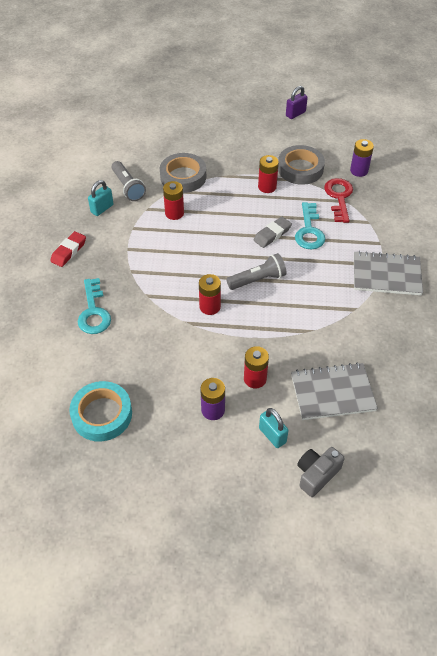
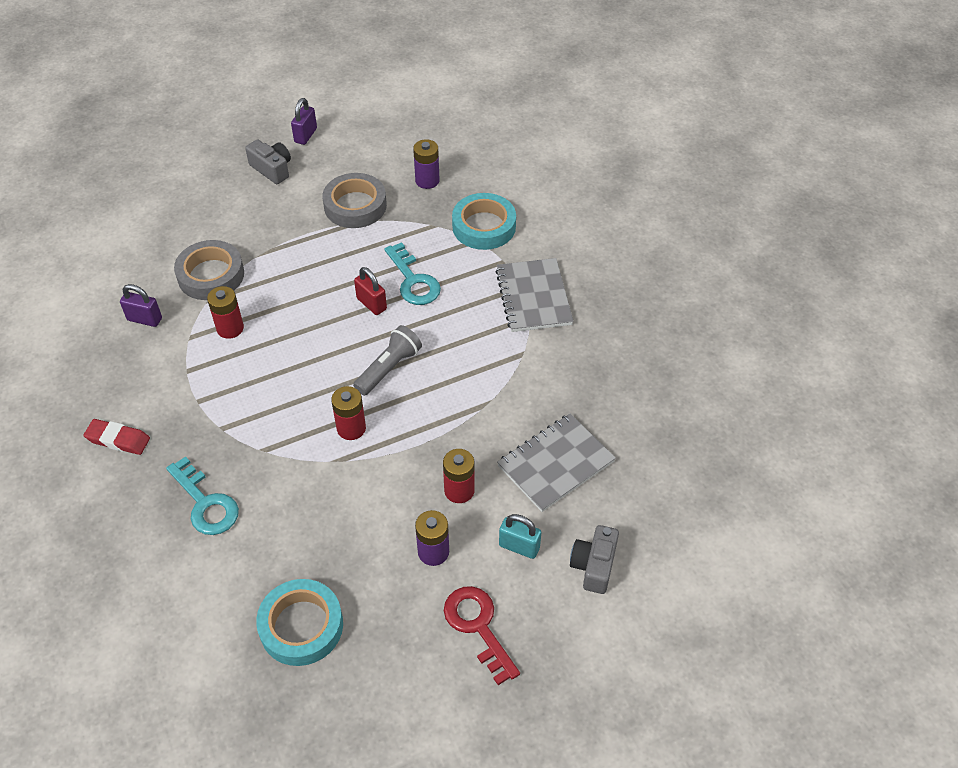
camera: 30 degrees left, 0 degrees up
(68, 251) = (118, 439): red eraser -> red eraser turned 75 degrees counterclockwise
(102, 208) = (127, 363): turquoise padlock -> none
(128, 187) = (144, 319): grey flashlight -> purple padlock
(261, 127) = (272, 169): none -> grey camera
(267, 187) = (328, 245): red battery -> none
(272, 234) = (371, 304): grey eraser -> red padlock
(339, 197) = (423, 224): red key -> red key (478, 626)
(380, 215) = (484, 226): none -> turquoise tape
(386, 275) = (533, 297): grey notebook -> grey notebook turned 75 degrees counterclockwise

